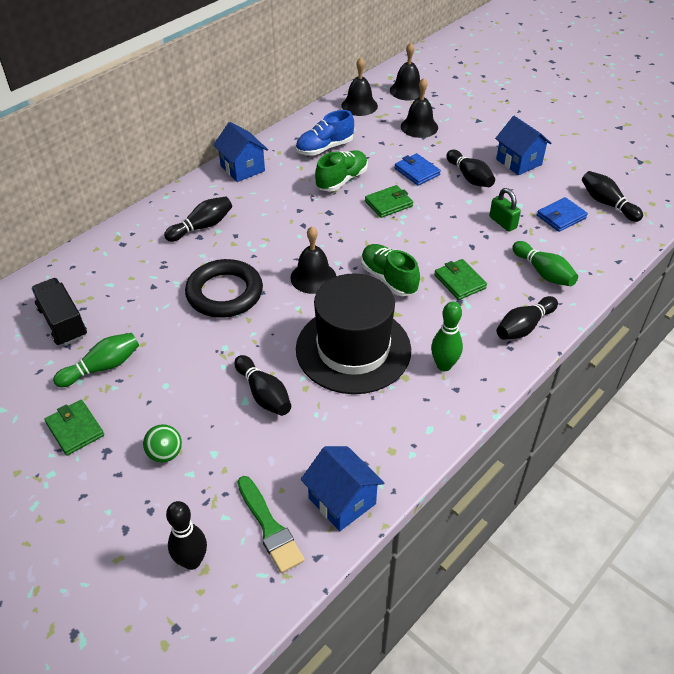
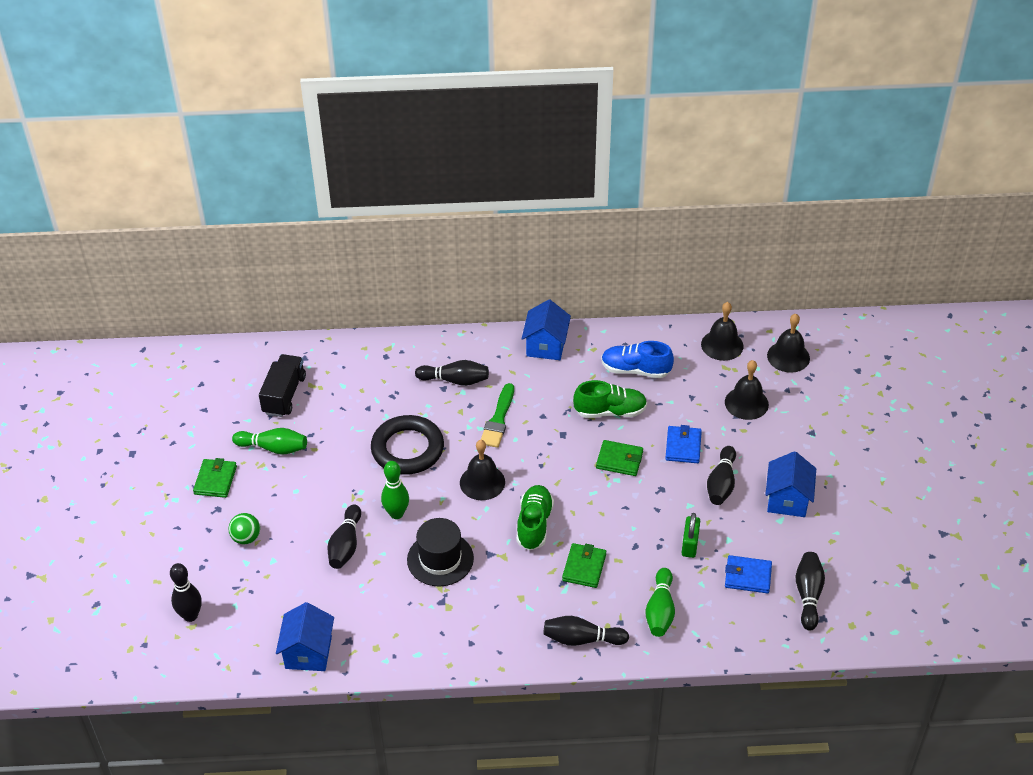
camera: 45 degrees right, 0 degrees up
(269, 527) = (251, 632): green brush -> green brush (498, 419)
(353, 349) = (440, 559): black hat -> black hat, size x0.61
(444, 365) = (485, 620): green bowling pin -> green bowling pin (396, 514)

